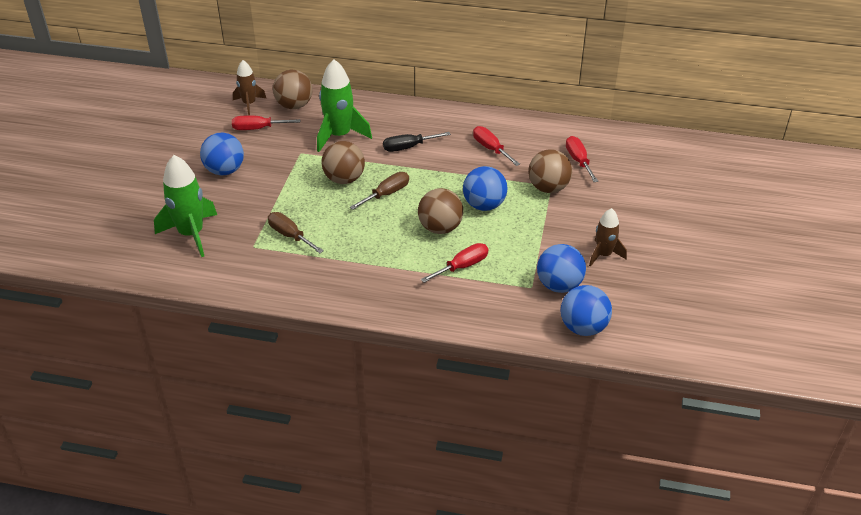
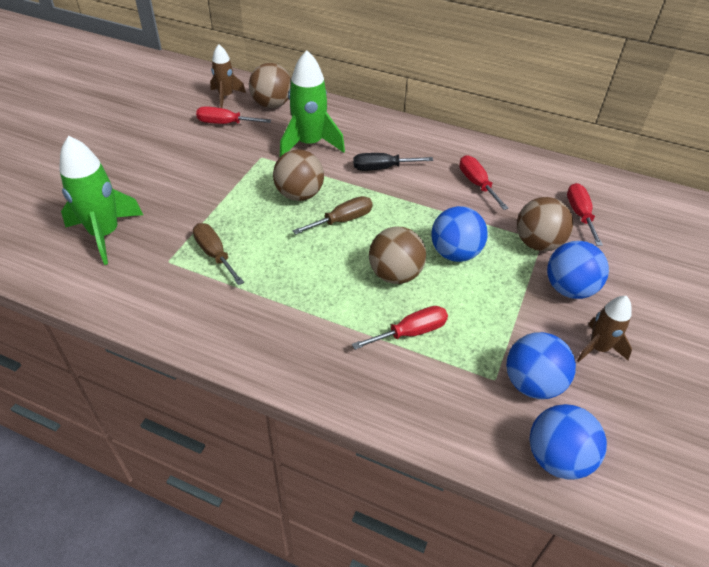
camera: 10 degrees right, 5 degrees up
(225, 170) = (172, 164): blue ball -> blue ball (569, 289)

